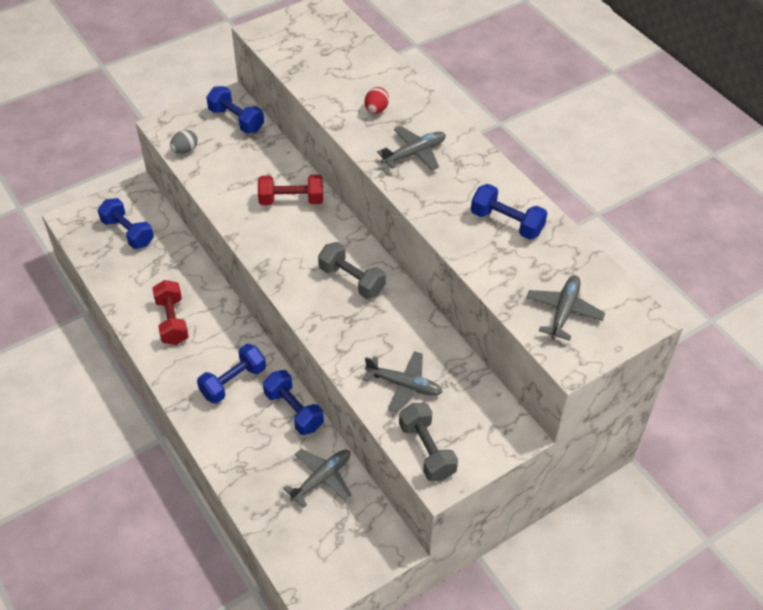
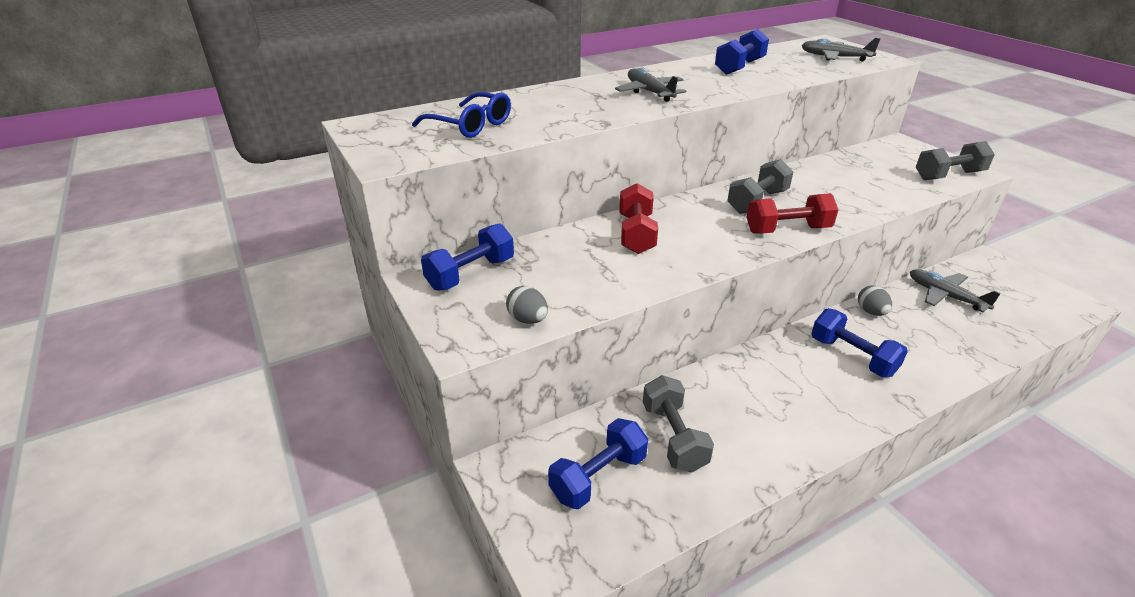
camera: 85 degrees left, 15 degrees down
(156, 268) = (674, 437): none -> grey dumbbell
(172, 321) = (772, 415): red dumbbell -> red dumbbell (787, 230)
(294, 410) = (871, 312): blue dumbbell -> grey egg
(325, 58) = (470, 125): none -> blue glasses
(376, 110) = (576, 105): red egg -> none
(404, 385) = (882, 182): grey plane -> none

